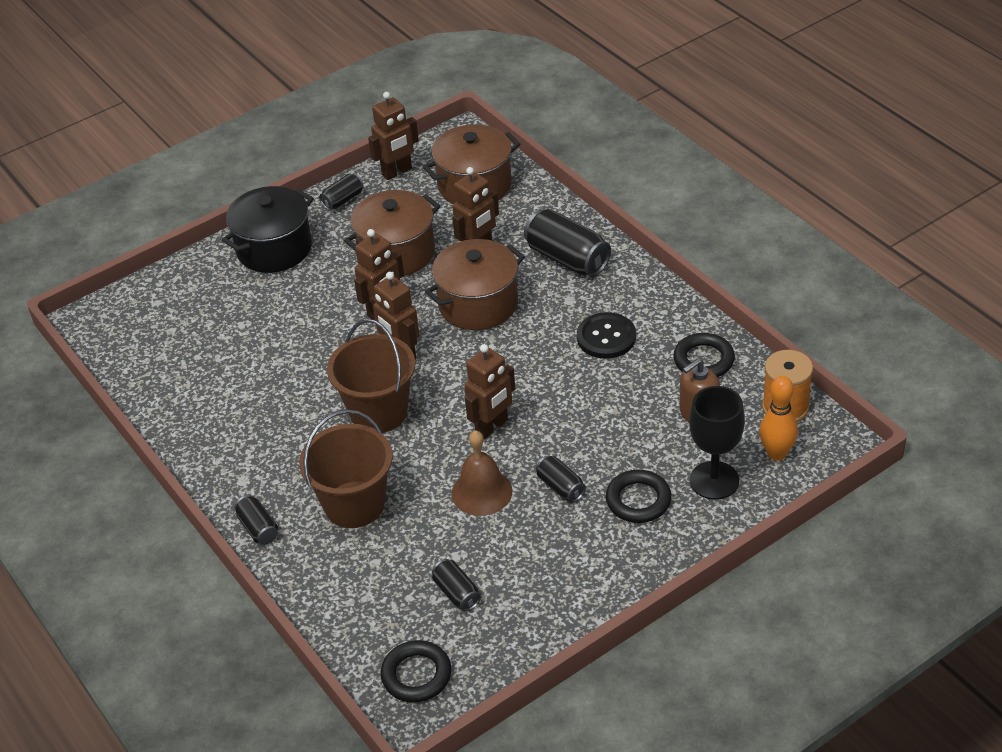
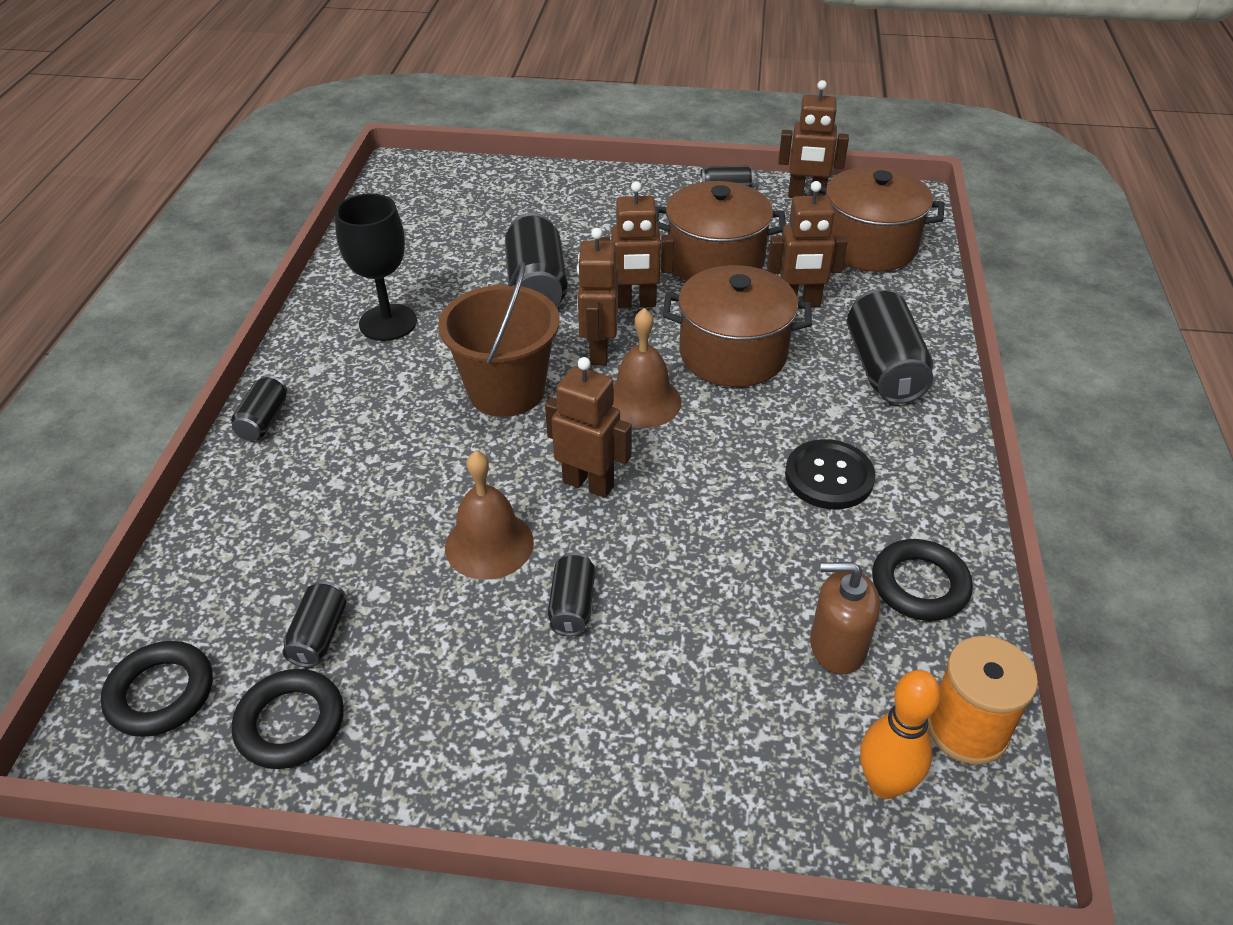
camera: 40 degrees right, 0 degrees up
(274, 248) = (614, 197): black pot -> none
(307, 339) = (536, 285): none -> black can
(354, 504) = (365, 462): brown bucket -> none
(463, 364) = (642, 401): none -> brown bell
(492, 427) = (588, 484): brown robot -> brown robot turned 150 degrees counterclockwise
(638, 500) = (636, 695): black ring -> black ring (290, 723)
(714, 480) = (758, 750): black goblet -> black goblet (388, 323)

